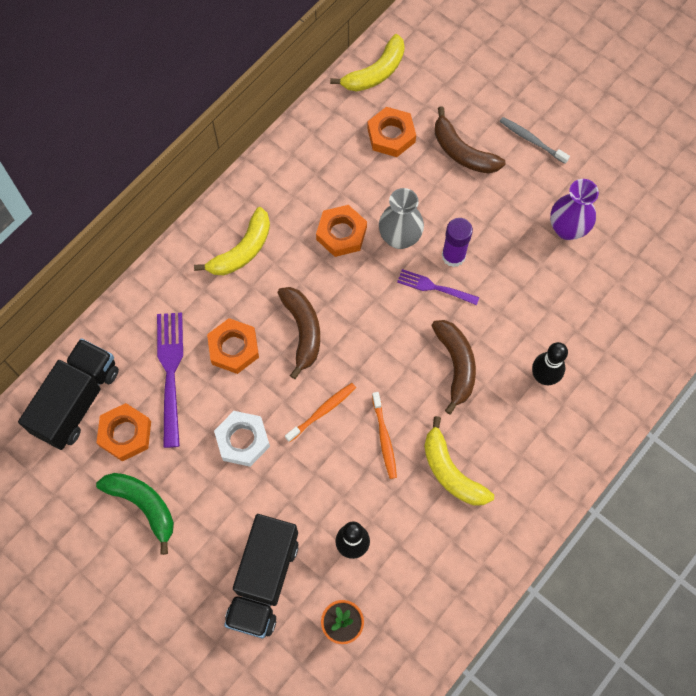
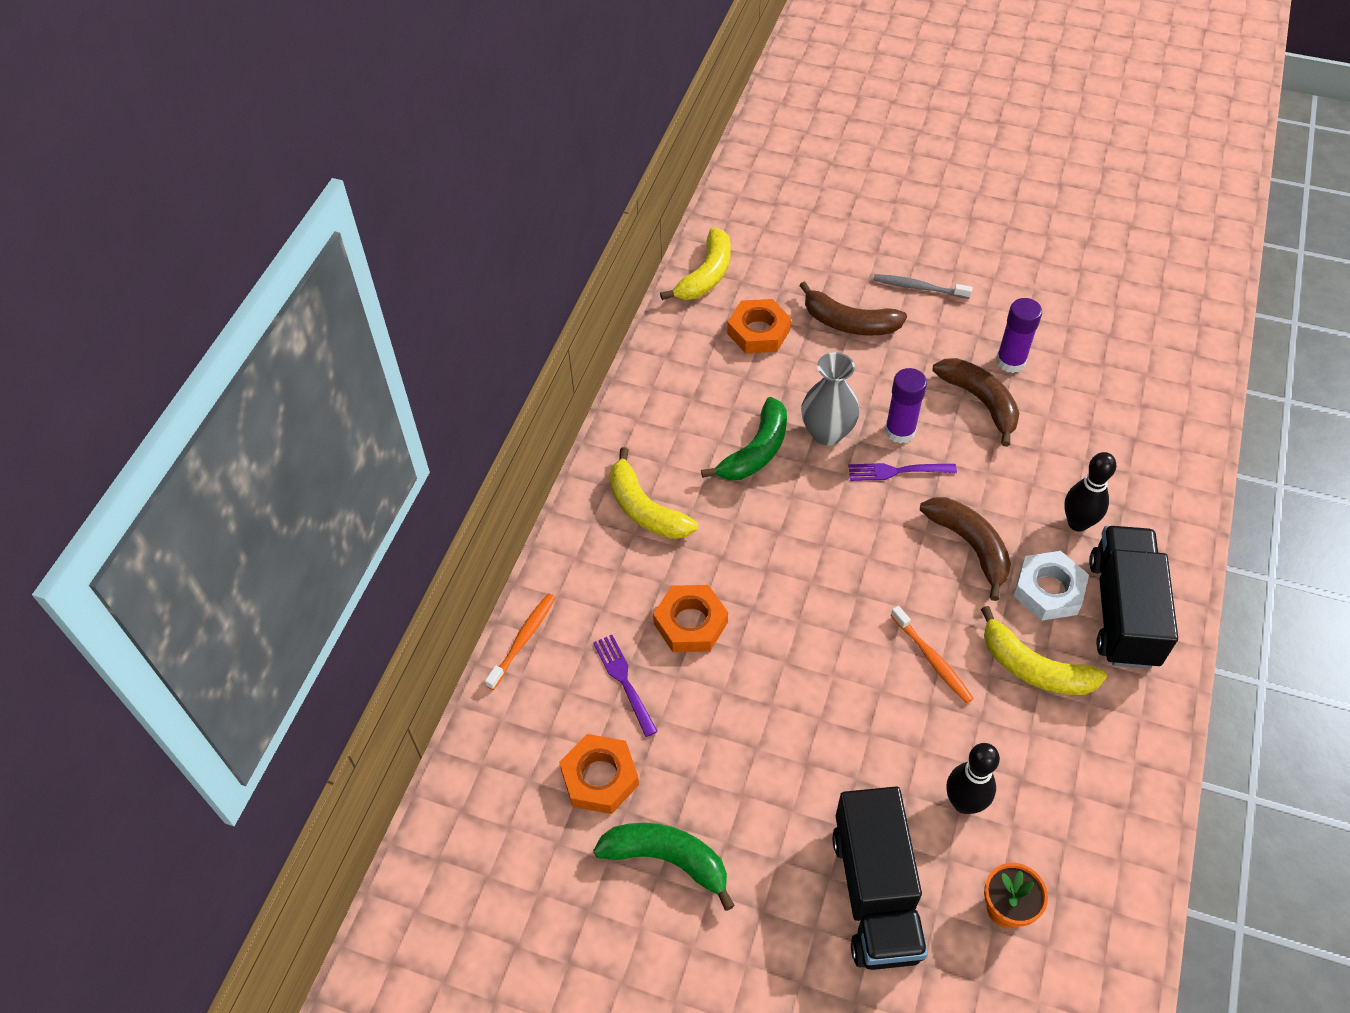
camera: 20 degrees left, 15 degrees down
(77, 401) = (515, 761): black truck -> black truck (1123, 611)
(171, 373) = (624, 682): purple fork -> purple fork, size x0.60
(242, 250) = (645, 509): yellow banana -> yellow banana turned 120 degrees clockwise
(242, 440) = (757, 728): white nut -> white nut (1048, 590)
(303, 331) = (766, 573): brown banana -> brown banana (980, 401)
(322, 411) = (839, 657): orange toothbrush -> orange toothbrush (523, 640)
(341, 234) = (756, 451): orange nut -> green banana
(567, 229) = (1010, 361): purple vase -> purple glue stick

